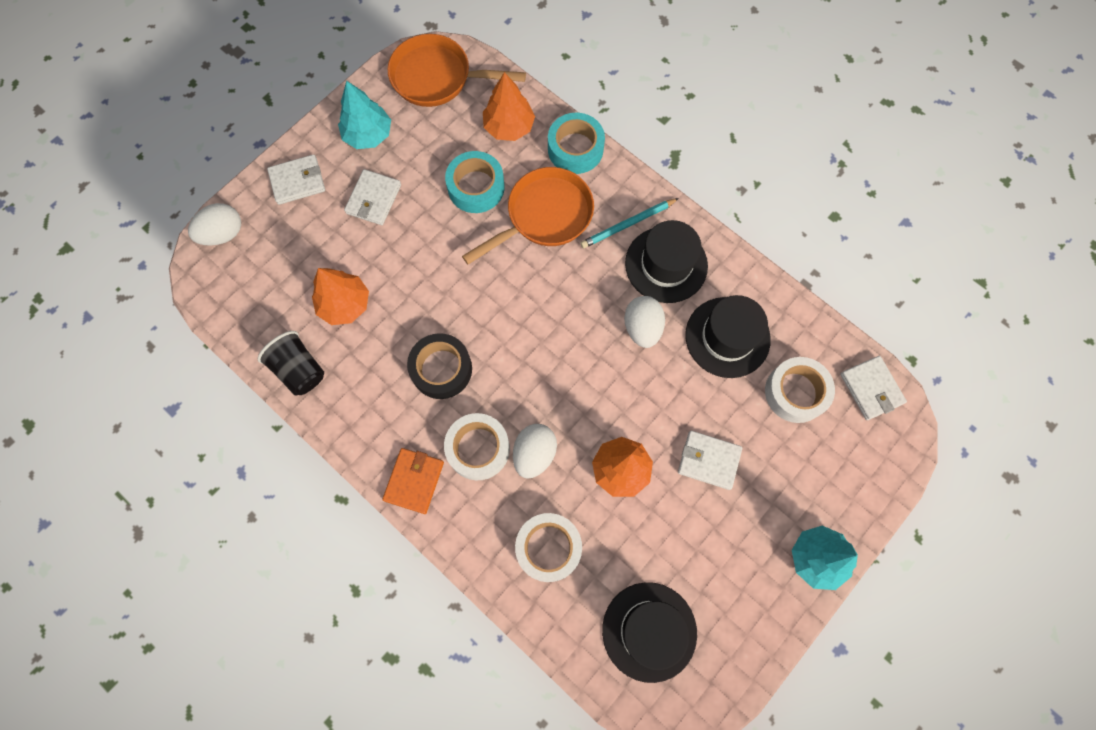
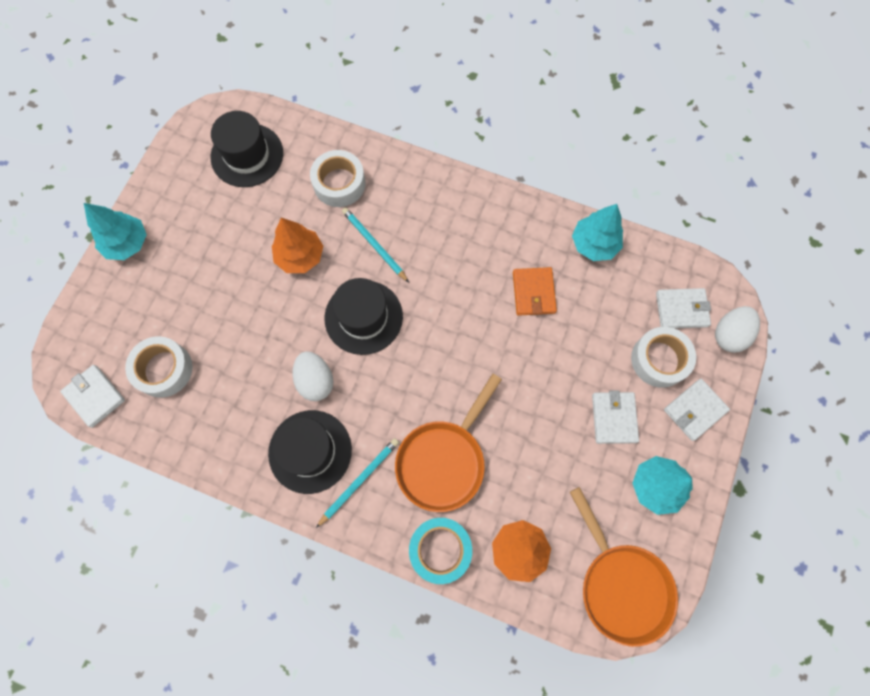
camera: 160 degrees right, 0 degrees up
(299, 369) = (594, 244): black cup -> turquoise tree
(345, 304) = (586, 310): orange tree -> none
(414, 481) = (461, 194): orange wallet -> orange wallet (533, 292)
(437, 77) = (621, 585): orange pan -> orange pan turned 75 degrees clockwise
(441, 369) = (478, 284): black tape -> none
(476, 187) = (522, 467): turquoise tape -> none
(478, 449) = (421, 234): white tape -> white tape (659, 360)
(534, 454) = (374, 245): white egg -> turquoise pencil
(708, 460) = (229, 287): white wallet -> white wallet (681, 309)
(727, 337) = (235, 399): black hat -> black hat (363, 317)

